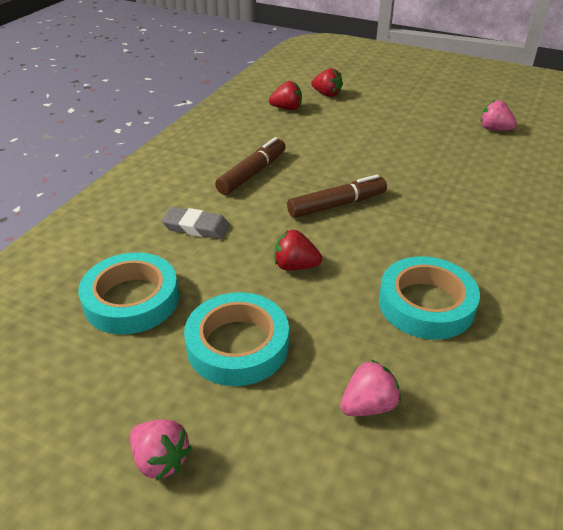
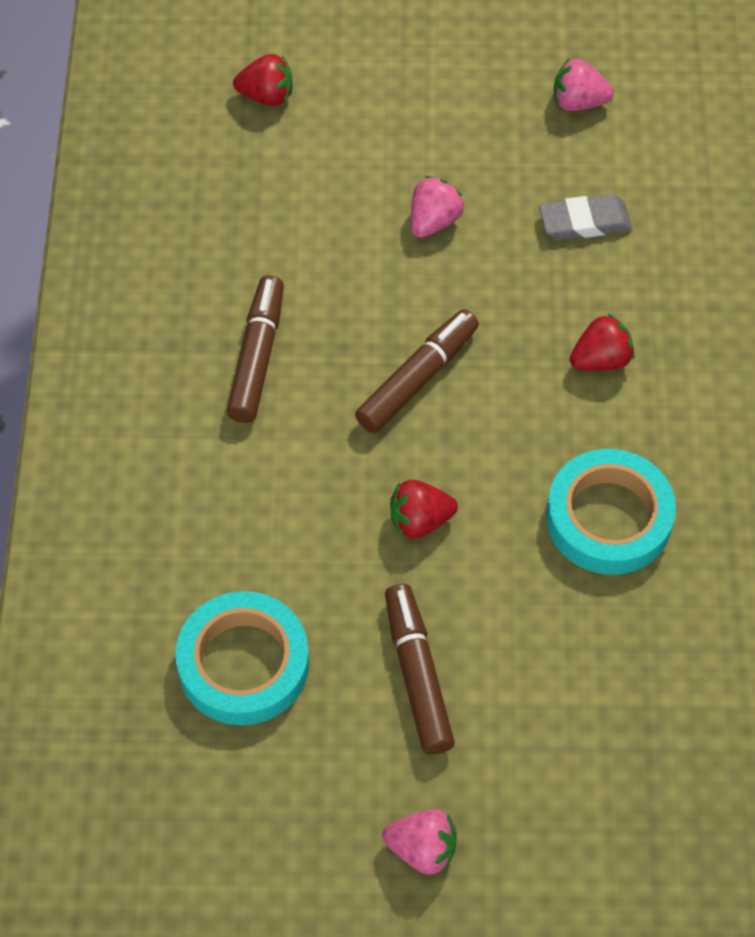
camera: 25 degrees left, 20 degrees up
(196, 227) = (244, 503): grey eraser -> grey eraser (584, 221)
(237, 345) = (417, 674): turquoise tape -> brown marker
(287, 108) = (219, 164): red strawberry -> red strawberry (601, 360)
(368, 405) = (602, 691): pink strawberry -> pink strawberry (434, 221)

